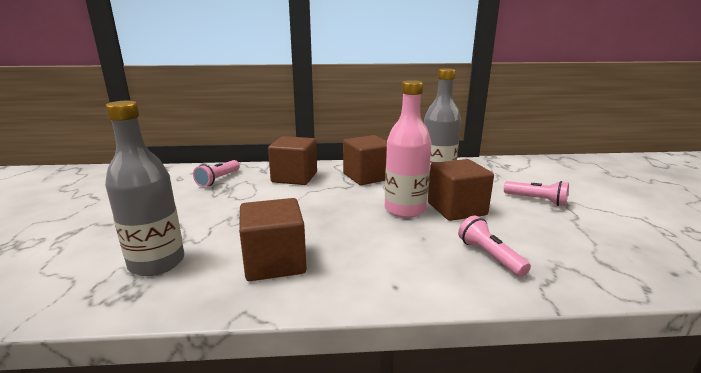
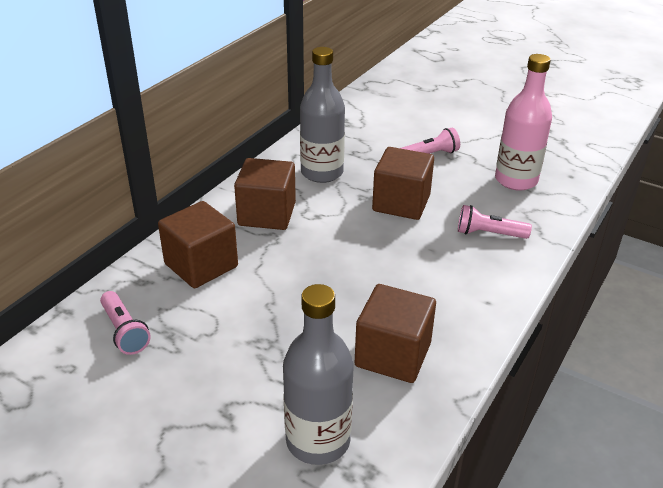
camera: 55 degrees left, 15 degrees up
(405, 209) = (371, 231): pink bottle -> pink bottle (516, 180)

